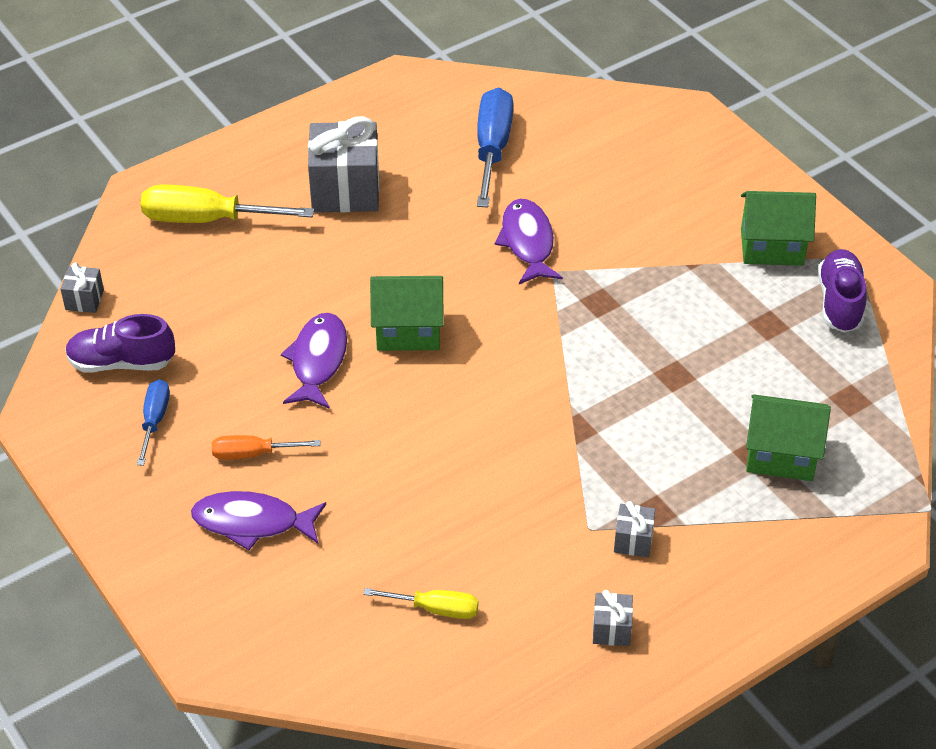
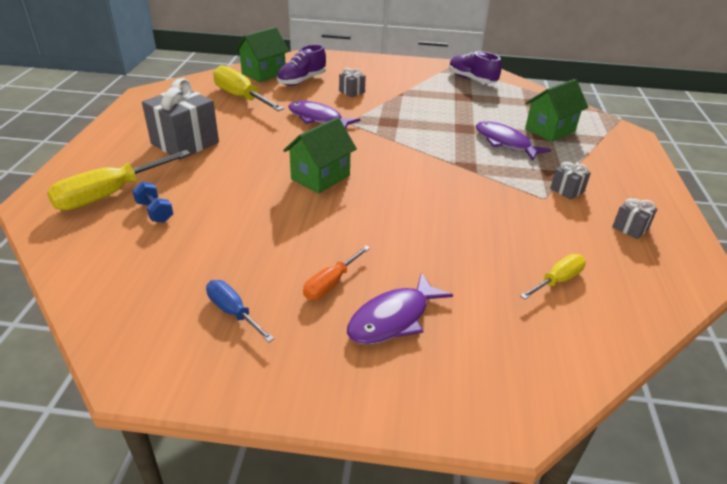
camera: 50 degrees left, 10 degrees down
(84, 300) = (68, 281): grey gift -> grey gift (351, 91)
(121, 362) = (155, 297): purple shoe -> purple shoe (302, 81)
(218, 268) = (155, 212): none -> blue dumbbell
(318, 360) = (292, 216): purple fish -> purple fish (505, 142)
(492, 149) = (241, 97): blue screwdriver -> yellow screwdriver
(771, 247) = (418, 76): green house -> green house (264, 73)

